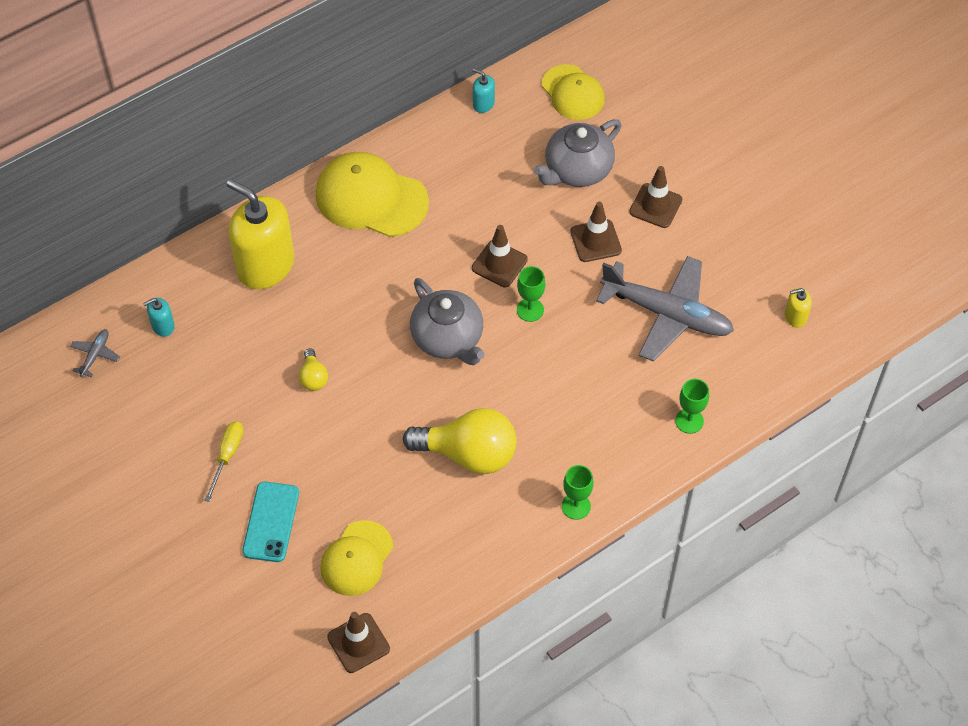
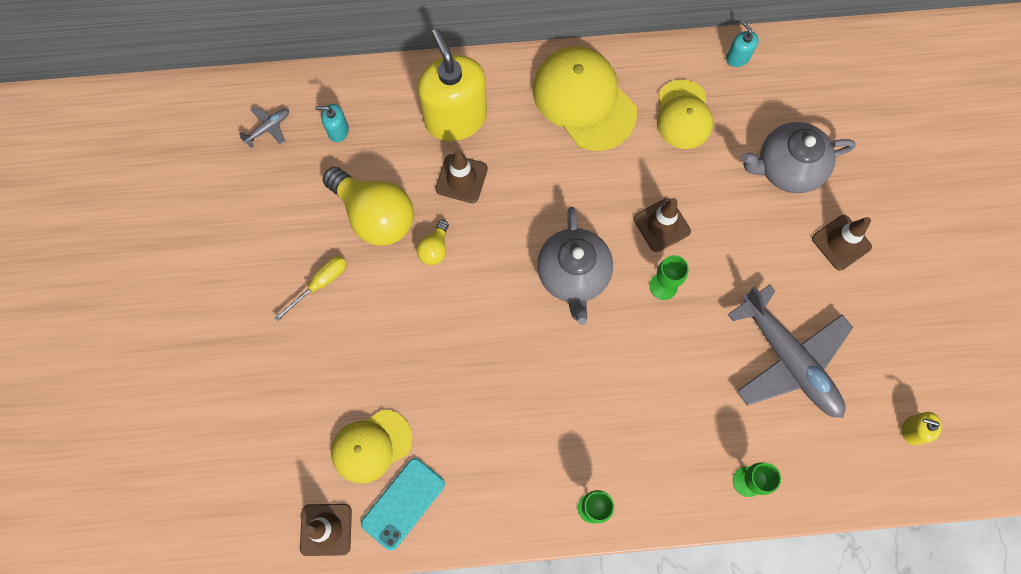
camera: 30 degrees right, 15 degrees up
(271, 522) = (320, 368): turquoise phone -> turquoise phone (403, 503)
(468, 454) = (526, 399): yellow light bulb -> yellow light bulb (375, 215)
(573, 93) = (827, 87): yellow cap -> yellow cap (683, 115)
(595, 241) = (764, 249): brown traffic cone -> brown traffic cone (461, 179)

